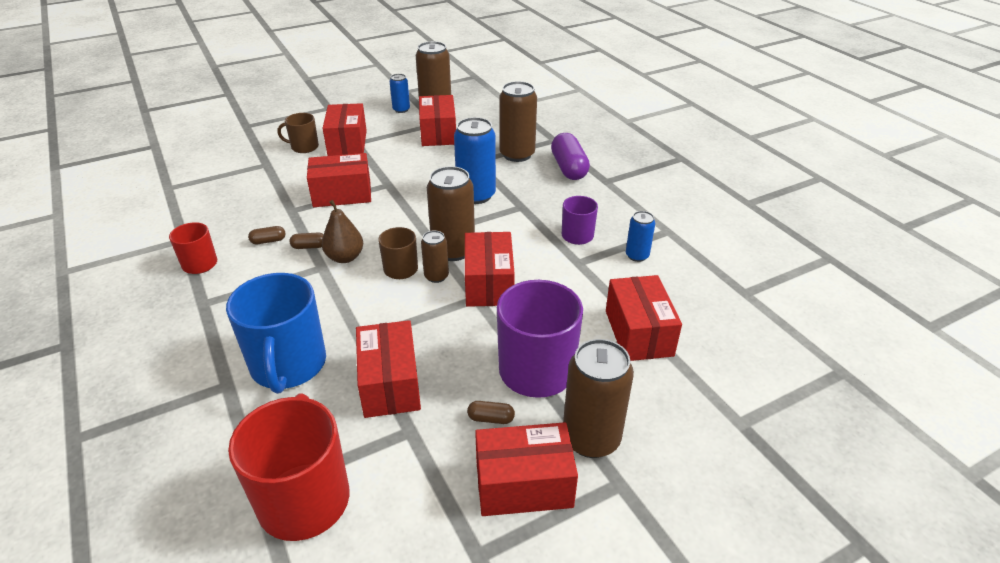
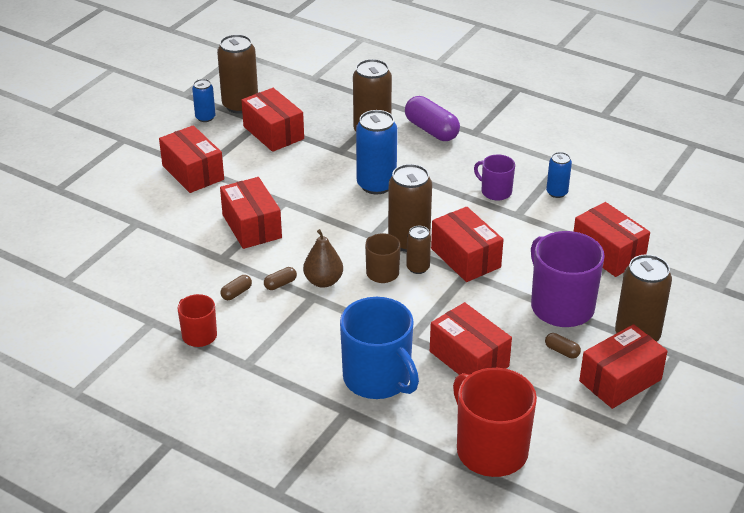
camera: 30 degrees left, 0 degrees up
(304, 147) = (153, 192): brown mug -> none
(342, 194) = (252, 226): red box -> red box turned 75 degrees counterclockwise
(491, 418) = (562, 351): brown capsule -> brown capsule turned 60 degrees clockwise

